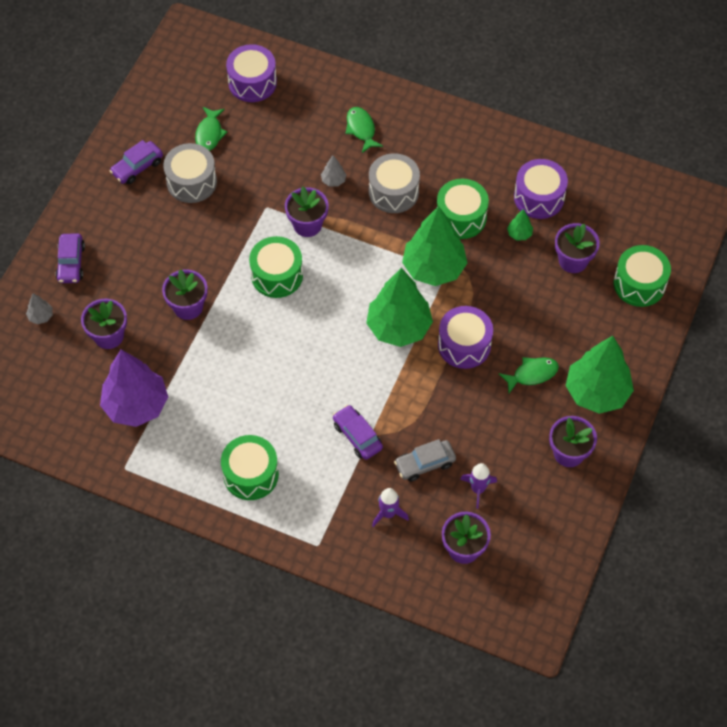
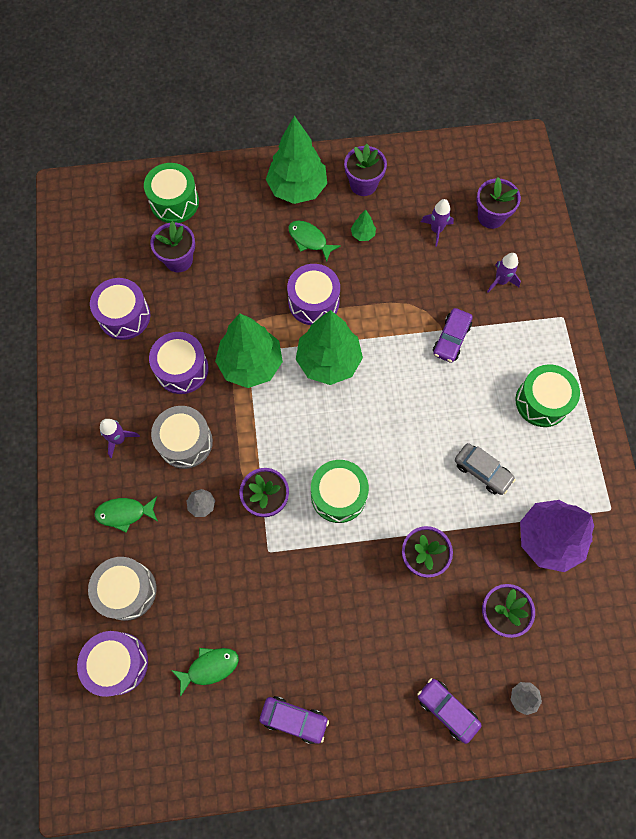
camera: 120 degrees left, 10 degrees up
(71, 263) = (447, 710): purple car -> purple car turned 105 degrees counterclockwise
(191, 182) = (280, 647): grey drum -> grey drum (127, 590)
(361, 129) = (124, 513): green fish -> green fish turned 45 degrees clockwise
(425, 149) = (119, 439): none -> purple rocket
(425, 464) = (441, 277): grey car -> grey car (482, 471)
(461, 217) = (182, 369): green drum -> purple drum
(519, 234) = (174, 313): green tree -> green tree (363, 234)

